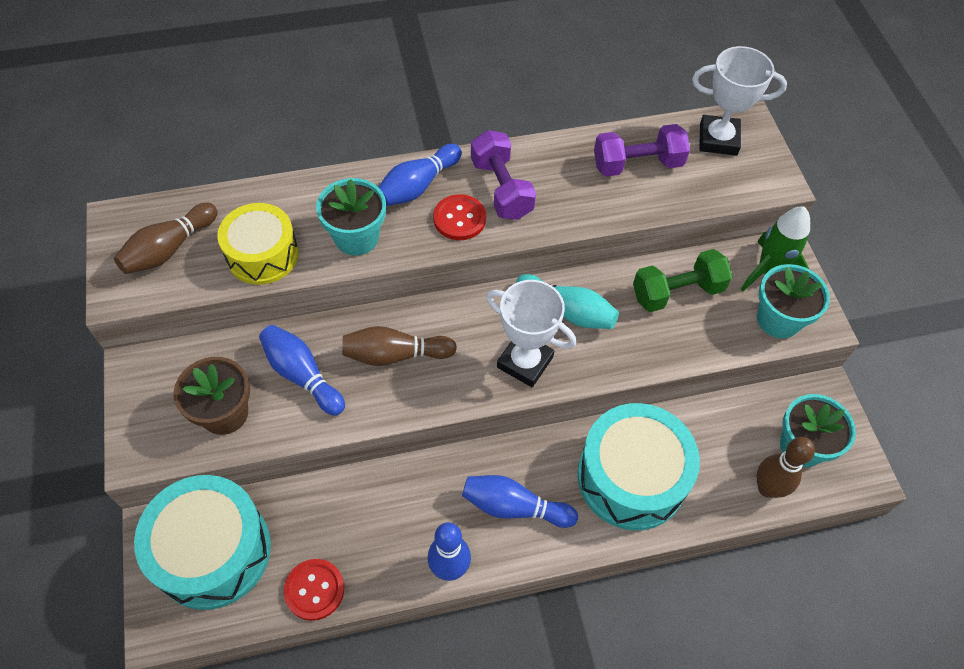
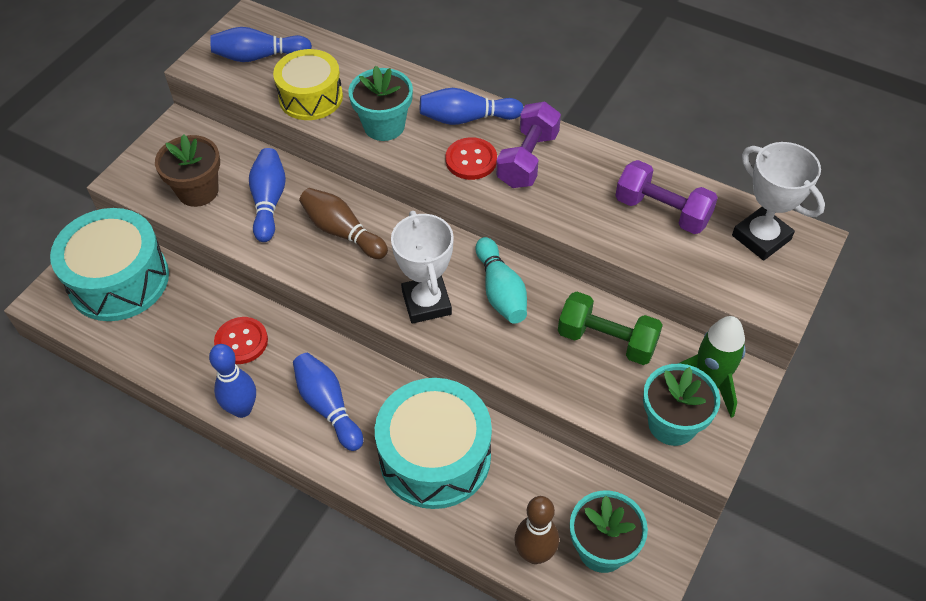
camera: 45 degrees right, 5 degrees down
(169, 249) = (259, 56): brown bowling pin -> blue bowling pin
(314, 590) = (148, 352): red button -> red button (241, 341)

